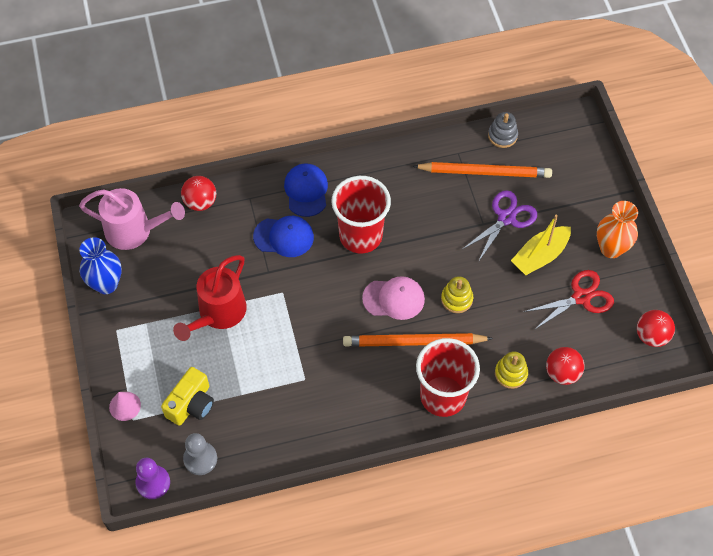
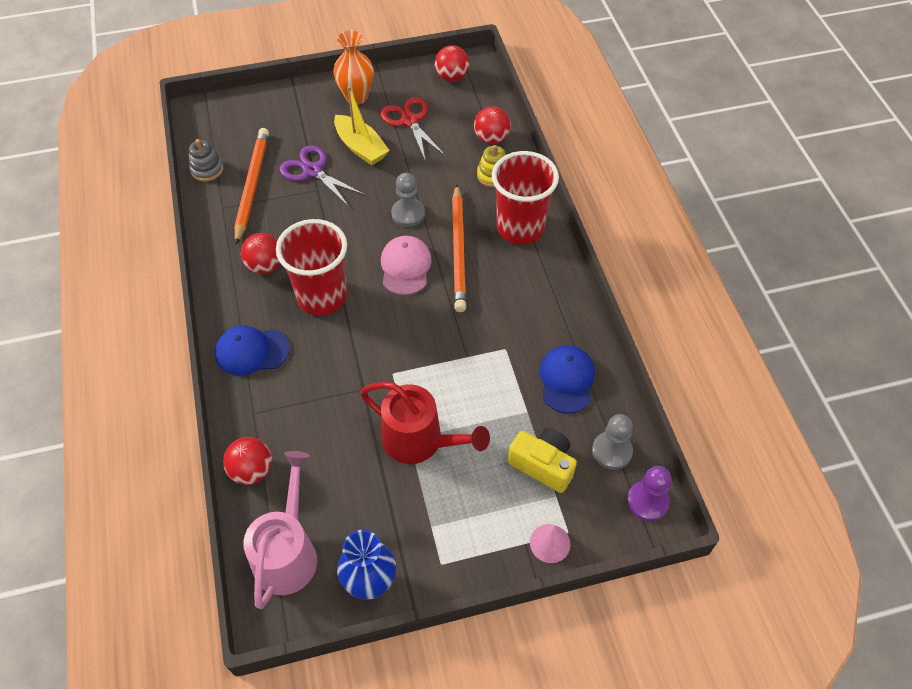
camera: 90 degrees left, 5 degrees down
(284, 237) = (315, 373): blue cap -> blue cap (566, 380)
(393, 191) = (265, 266): none -> red ball
(456, 299) = (408, 214): yellow stacking toy -> grey pawn

